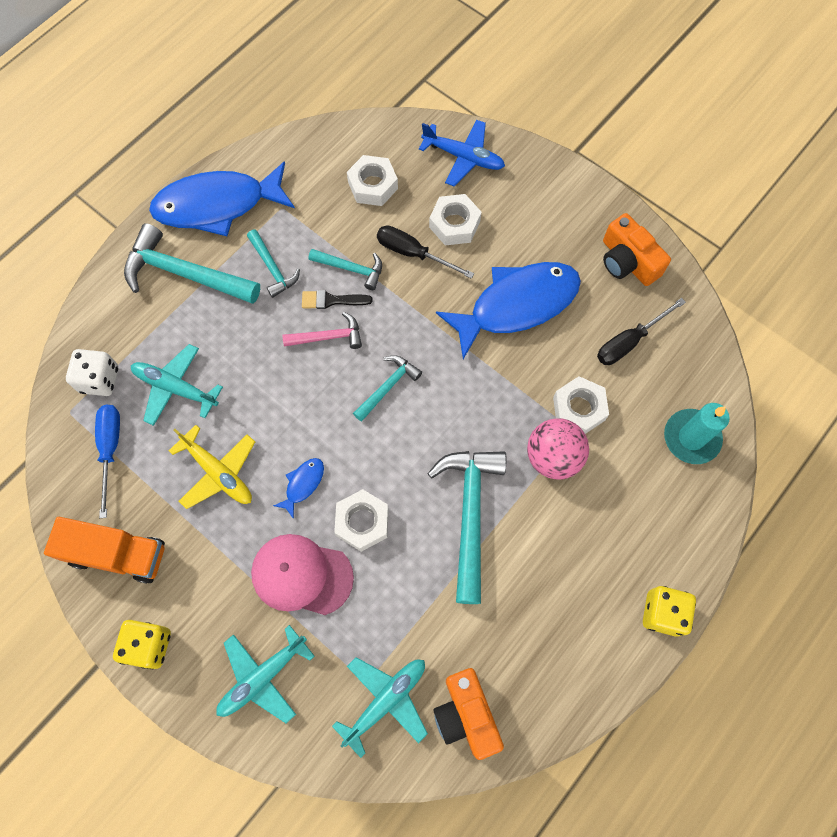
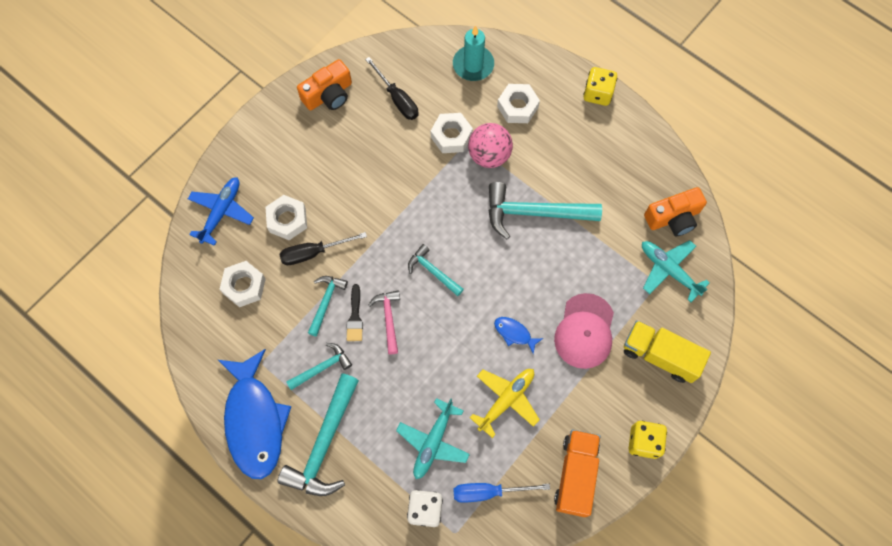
camera: 90 degrees left, 0 degrees up
(262, 677) = (660, 356): turquoise plane -> yellow truck
(362, 522) = (543, 288): white nut -> white nut (517, 107)
(413, 253) = (313, 252): black screwdriver -> black screwdriver turned 45 degrees clockwise
(517, 305) = (364, 175): blue fish -> none

